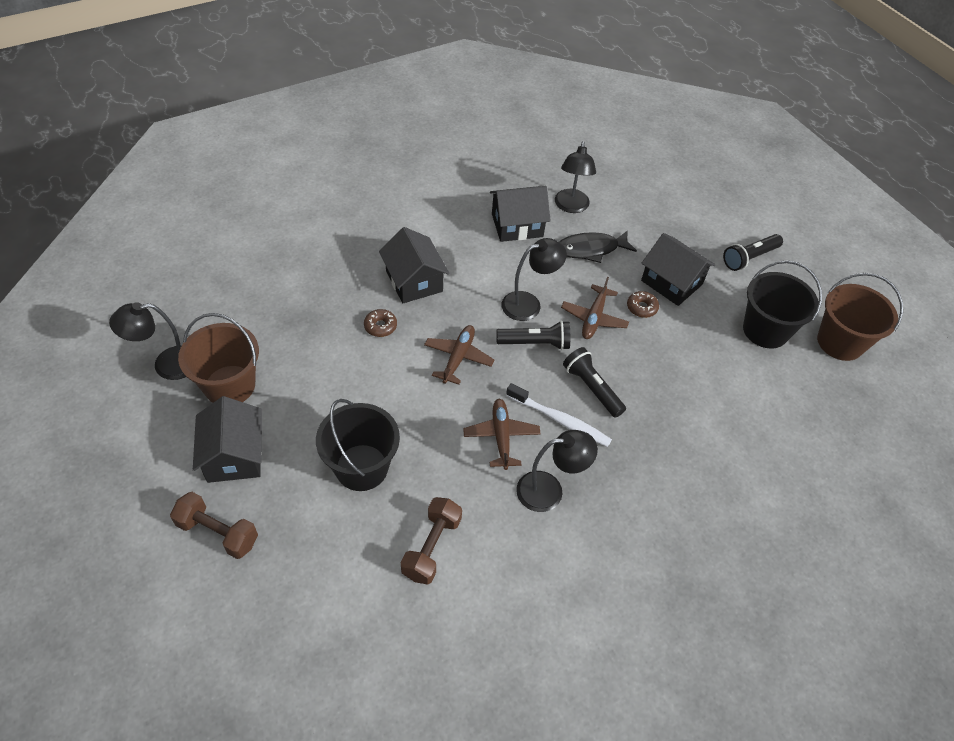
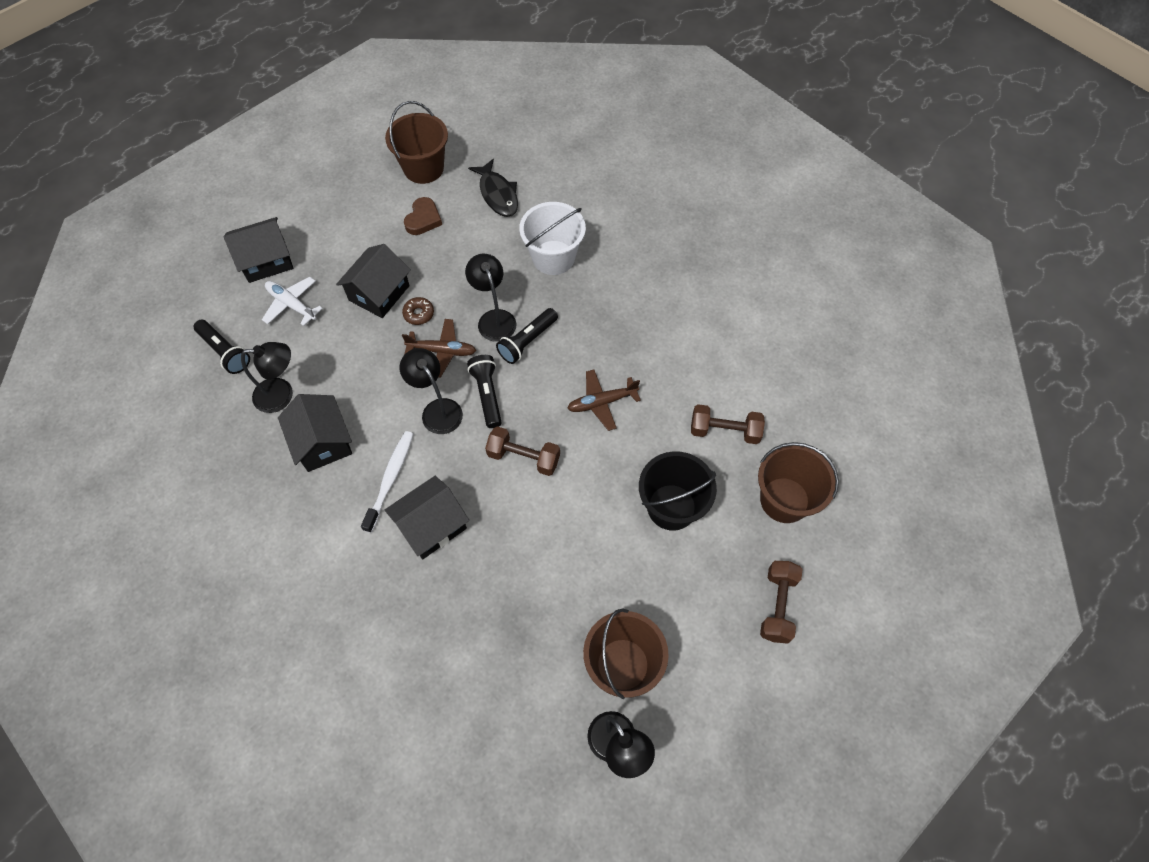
camera: 100 degrees left, 10 degrees up
(234, 455) = (698, 625): black house -> black house (266, 260)
(327, 582) = (784, 500): none -> brown bucket
(380, 326) = (503, 541): brown donut -> none
(458, 357) = (523, 457): brown plane -> brown dumbbell
(549, 490) = (642, 357): black lamp -> black lamp (494, 318)
(560, 420) = (570, 360): white toothbrush -> white toothbrush (390, 479)
(591, 249) = (347, 366): black fish -> black fish (497, 194)
(666, 222) = (291, 304): none -> white plane
(702, 436) = (553, 257): none -> white bucket
(749, 258) = (331, 233): black flashlight -> black flashlight (225, 352)
(765, 330) = (423, 219): black bucket -> brown heart

